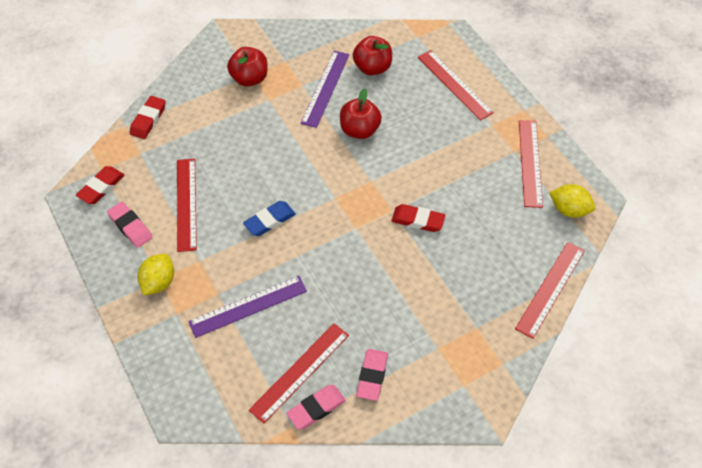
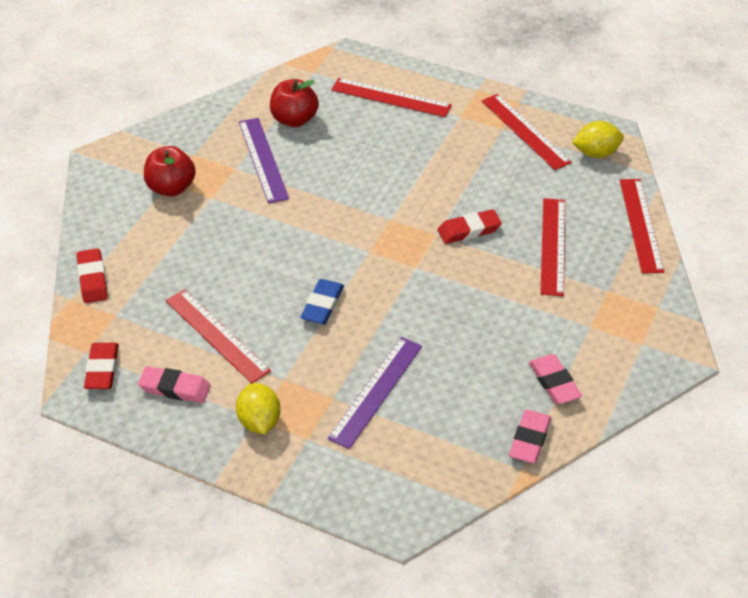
camera: 35 degrees left, 10 degrees down
(300, 372) = (483, 418): red ruler -> red ruler (553, 246)
(359, 130) = (335, 180): red apple -> none

